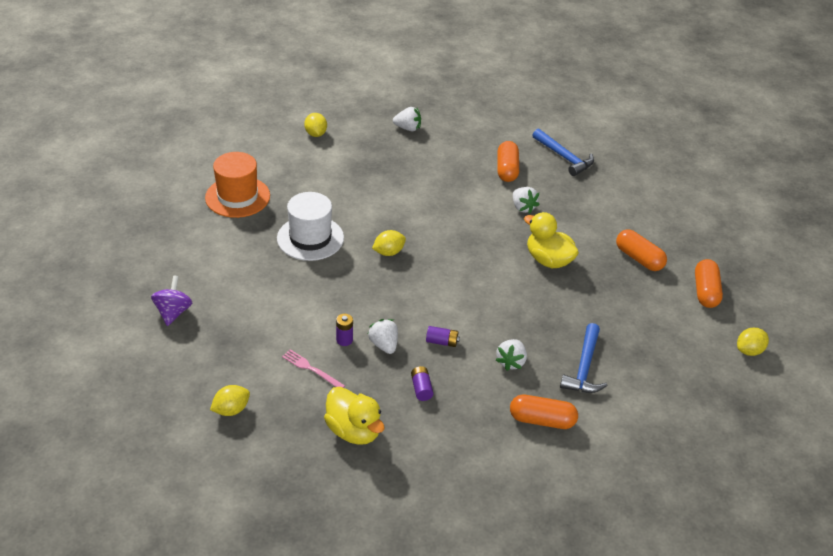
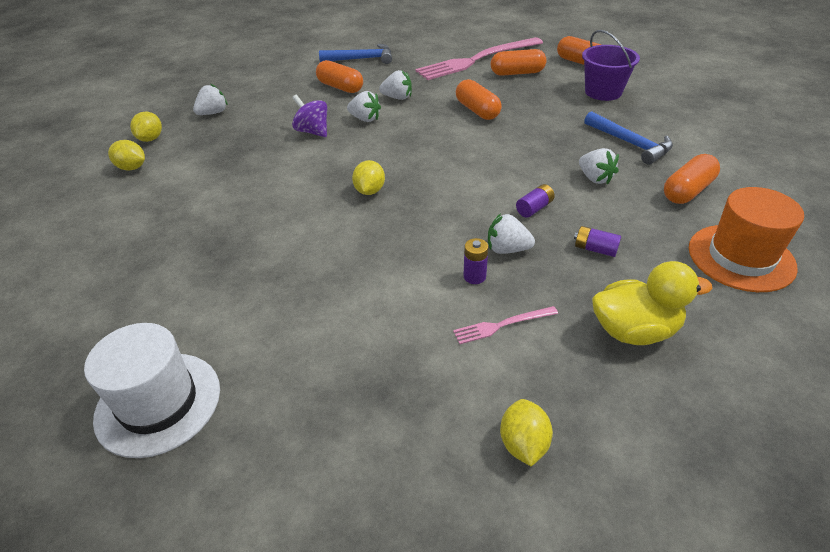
camera: 50 degrees left, 0 degrees up
(173, 312) = (271, 429): purple spinning top -> purple spinning top (313, 131)
(237, 197) = (140, 266): orange hat -> orange hat (741, 257)
(310, 238) = (283, 236): white hat -> white hat (158, 403)
(474, 206) = (365, 119): none -> white strawberry
(548, 260) = (477, 110): yellow duck -> orange capsule
(637, 224) = (477, 60): none -> pink fork
(660, 325) = (603, 92): none -> purple bucket
(749, 351) = (660, 70): yellow lemon -> yellow lemon (151, 139)

